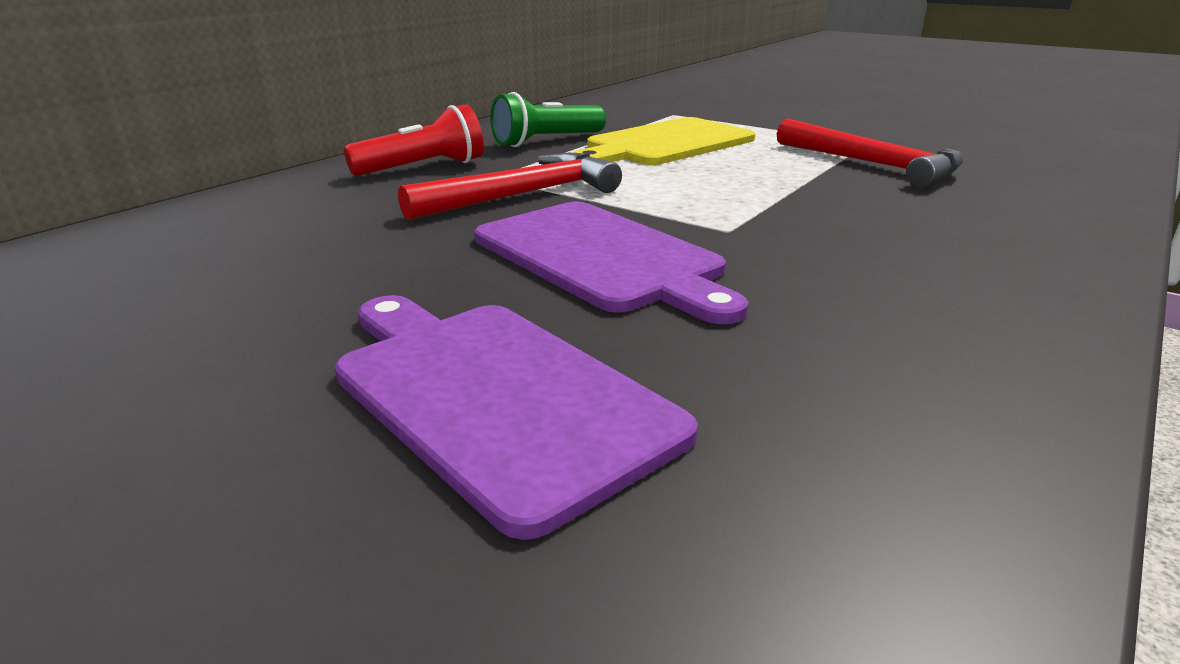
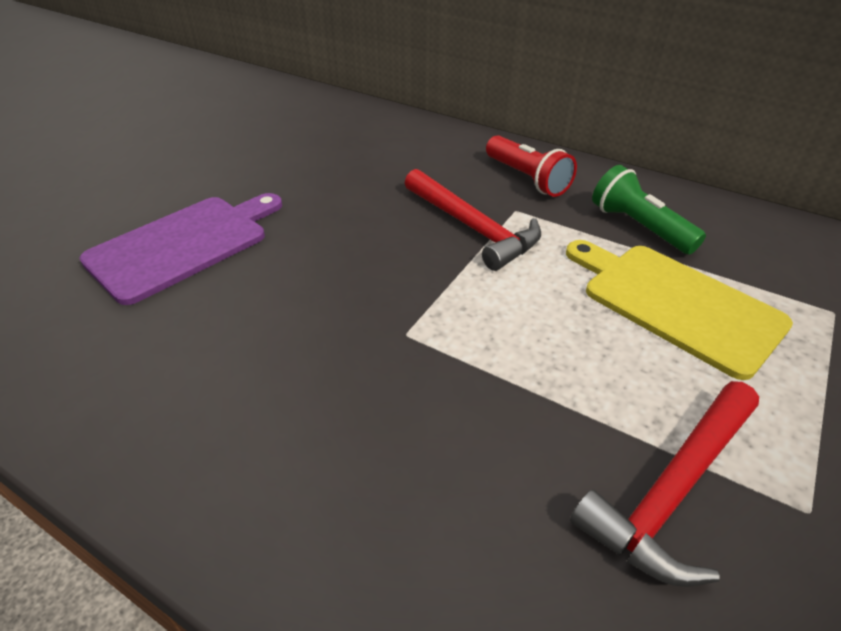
camera: 85 degrees right, 15 degrees up
(602, 258) = (347, 270): purple cutting board -> none

